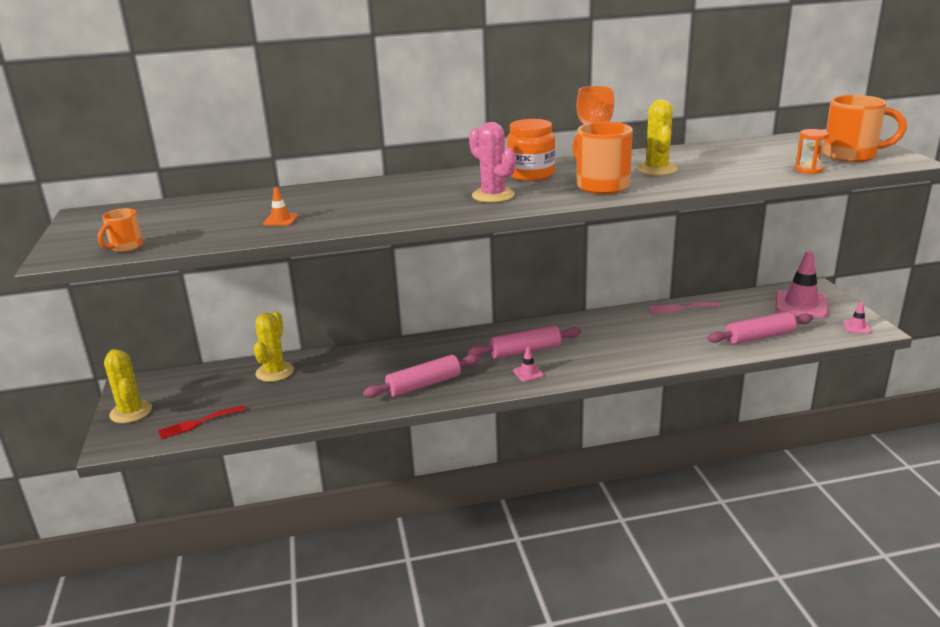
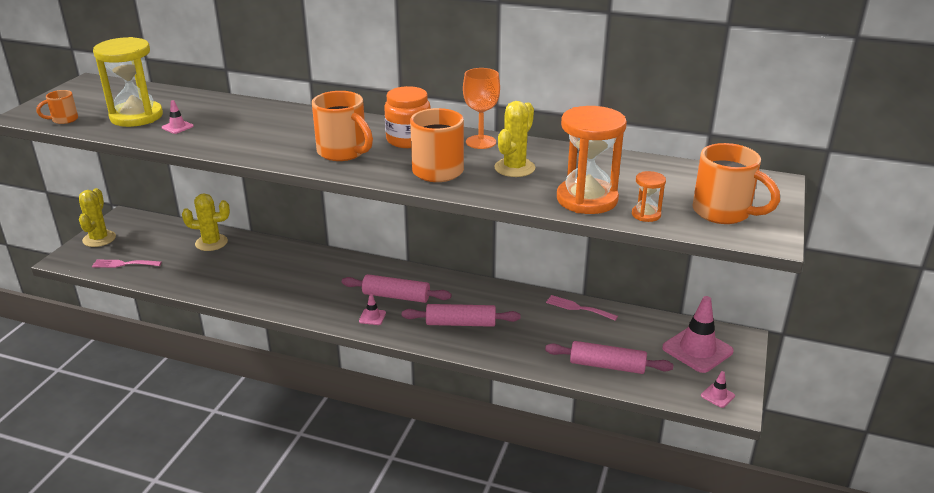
camera: 30 degrees right, 5 degrees up
(198, 423) = (123, 264): red fork -> pink fork
(213, 224) = (136, 116): none -> yellow hourglass
(275, 372) = (211, 243): yellow cactus -> yellow cactus turned 45 degrees clockwise
(280, 220) = (177, 127): orange traffic cone -> pink traffic cone
(424, 385) = (289, 295): pink rolling pin -> pink rolling pin (461, 323)
(493, 196) = (343, 152): pink cactus -> orange mug
(750, 172) = (587, 199): none -> orange hourglass

